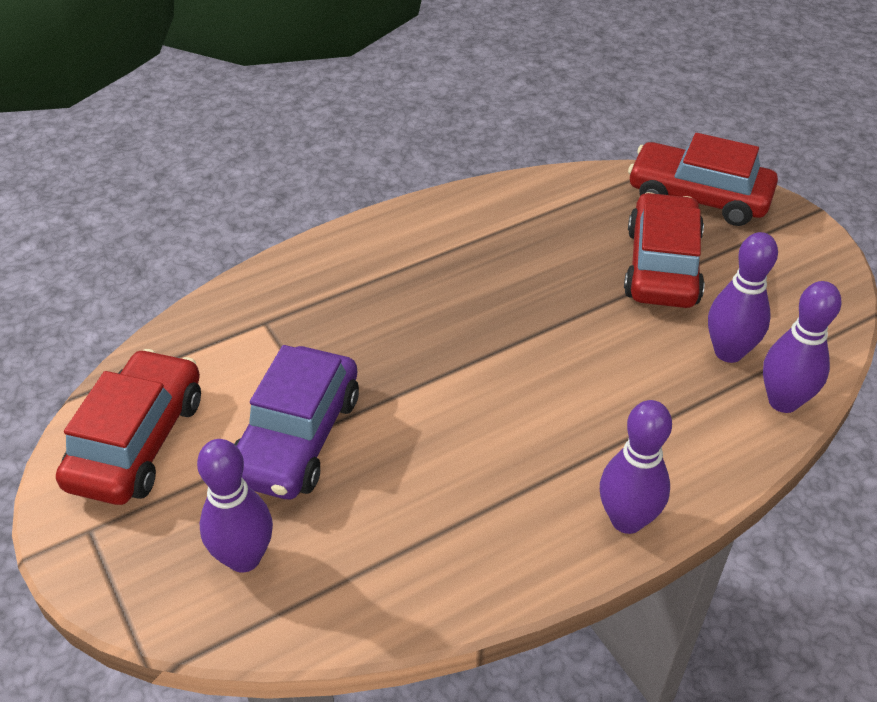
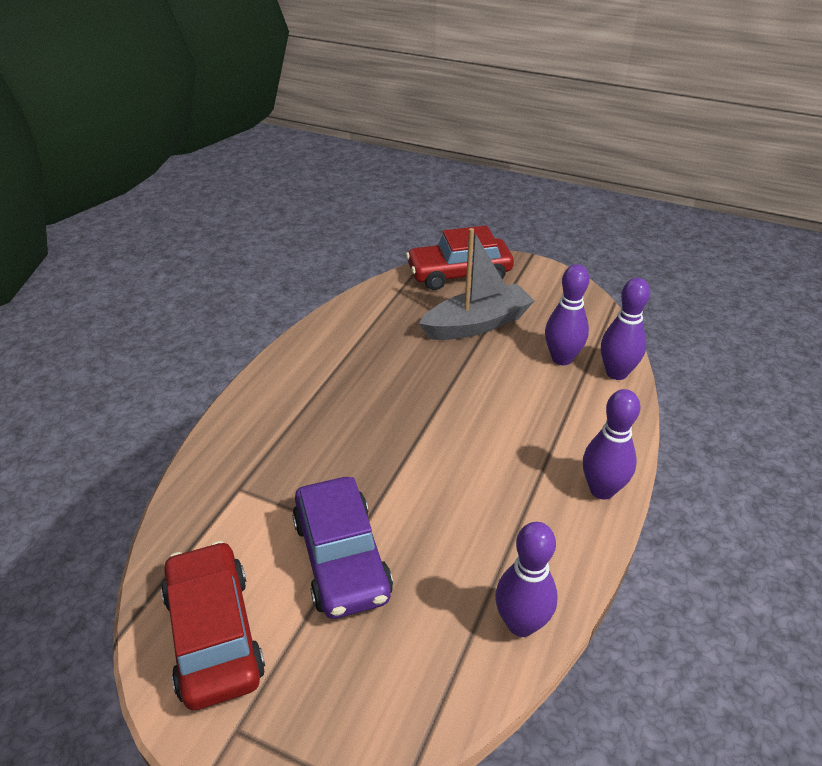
camera: 35 degrees left, 5 degrees down
(244, 558) = (383, 669): purple bowling pin -> purple bowling pin (521, 624)
(662, 266) = (477, 324): red car -> grey boat

